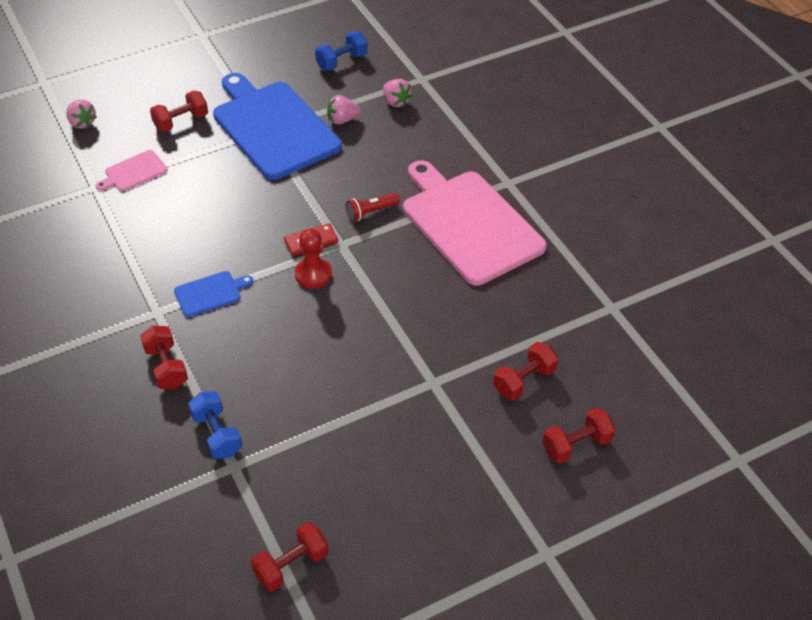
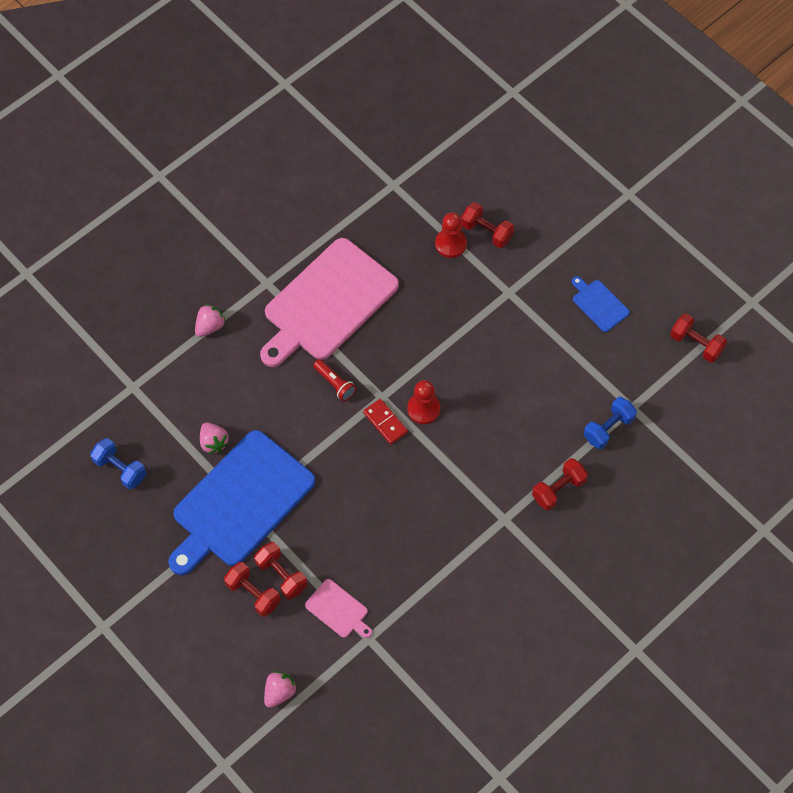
camera: 105 degrees left, 15 degrees up
(210, 293) = (469, 484): blue cutting board -> blue cutting board (599, 304)
(396, 102) = (174, 401): pink strawberry -> pink strawberry (210, 326)
(516, 342) = (450, 244): none -> red pawn
(576, 445) = (534, 189): red dumbbell -> red dumbbell (281, 575)

